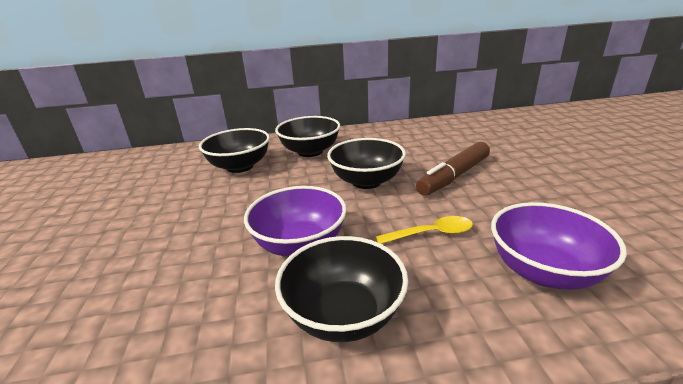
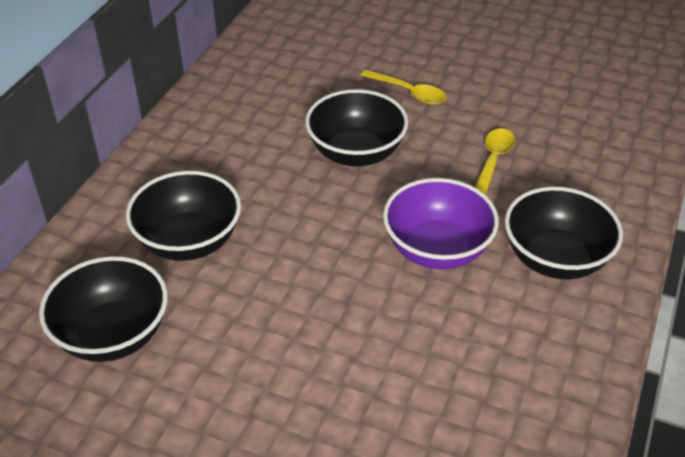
camera: 60 degrees left, 15 degrees up
(310, 151) = (219, 162): black bowl -> black bowl (113, 335)
(454, 176) = (409, 93): brown marker -> yellow spoon
(543, 271) = (585, 135): purple bowl -> none

